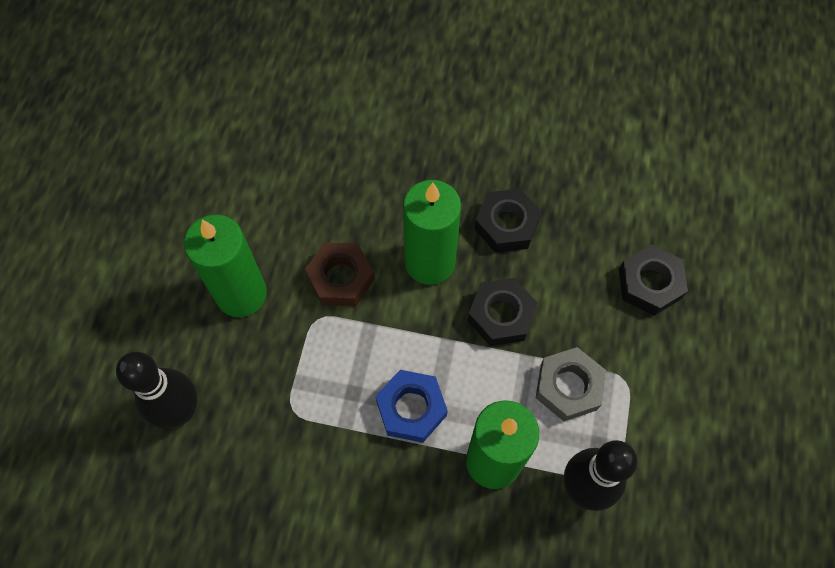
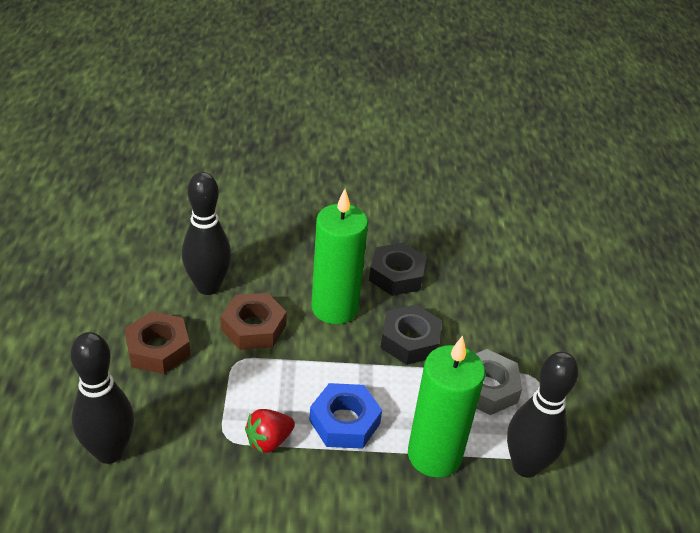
camera: 15 degrees left, 25 degrees down
(241, 294) = (158, 349): green candle -> brown nut
(302, 218) = (208, 287): none -> black bowling pin
(332, 420) = (269, 441): none -> red strawberry
(649, 284) = (533, 305): black nut -> none

